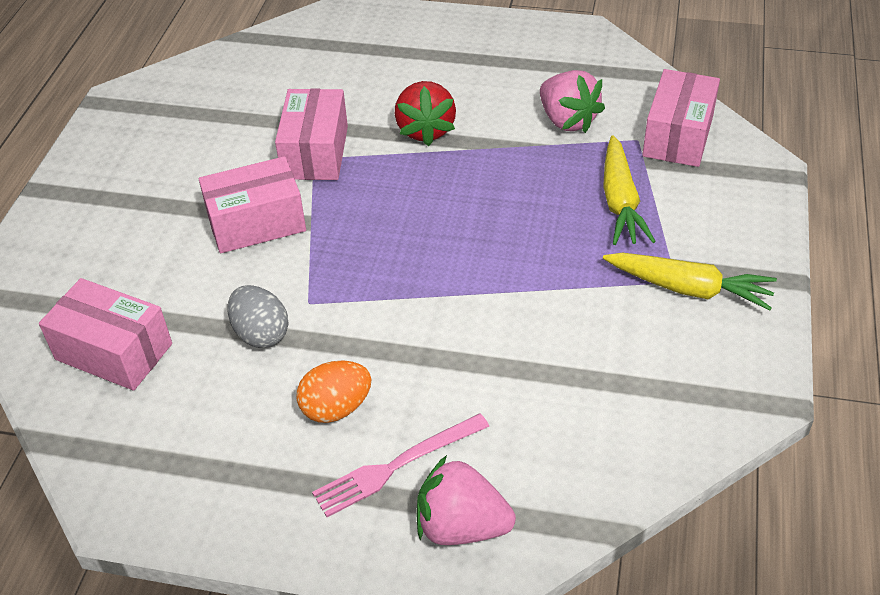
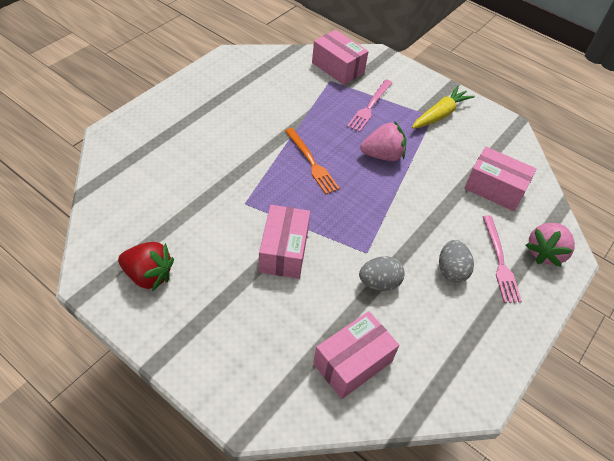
camera: 70 degrees left, 5 degrees up
(315, 152) = (240, 200): pink box -> pink box (494, 189)
(336, 408) = (451, 270): orange egg -> grey egg
(425, 130) = (259, 147): red strawberry -> red strawberry (148, 275)
(439, 187) = (311, 162): none -> orange fork
(567, 120) = (296, 95): pink strawberry -> pink strawberry (382, 155)
(620, 201) = (370, 107): yellow carrot -> pink fork

